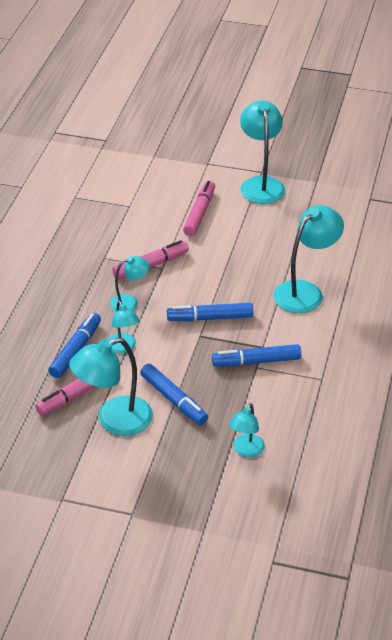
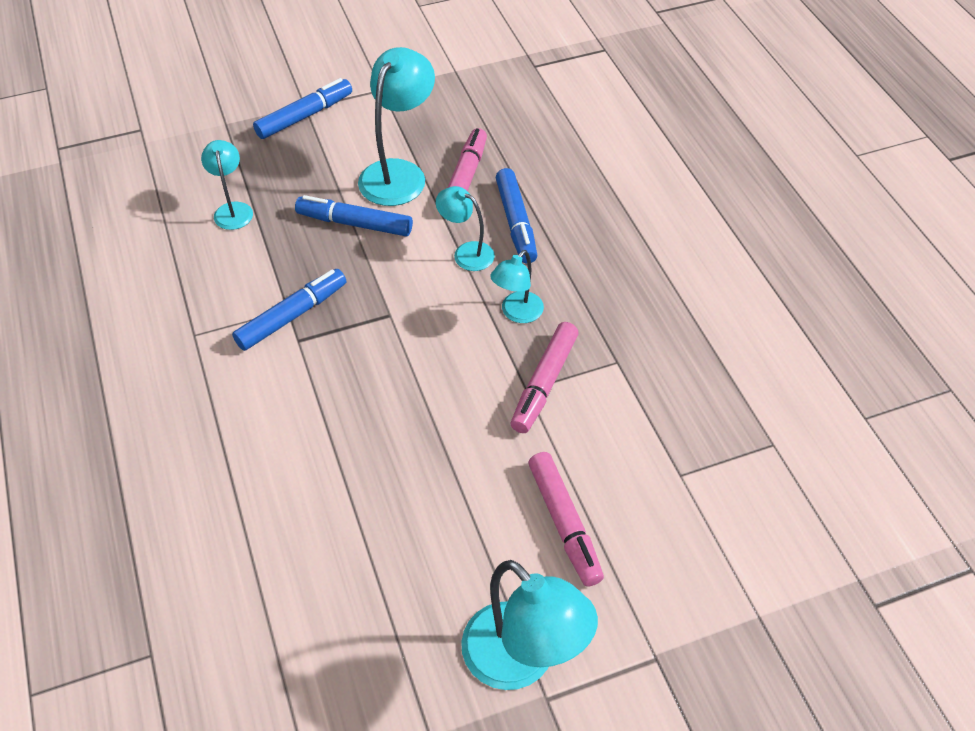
camera: 145 degrees right, 10 degrees up
(210, 318) = (396, 345): blue marker -> blue marker (305, 116)
(305, 291) = (295, 460): turquoise lamp -> none

